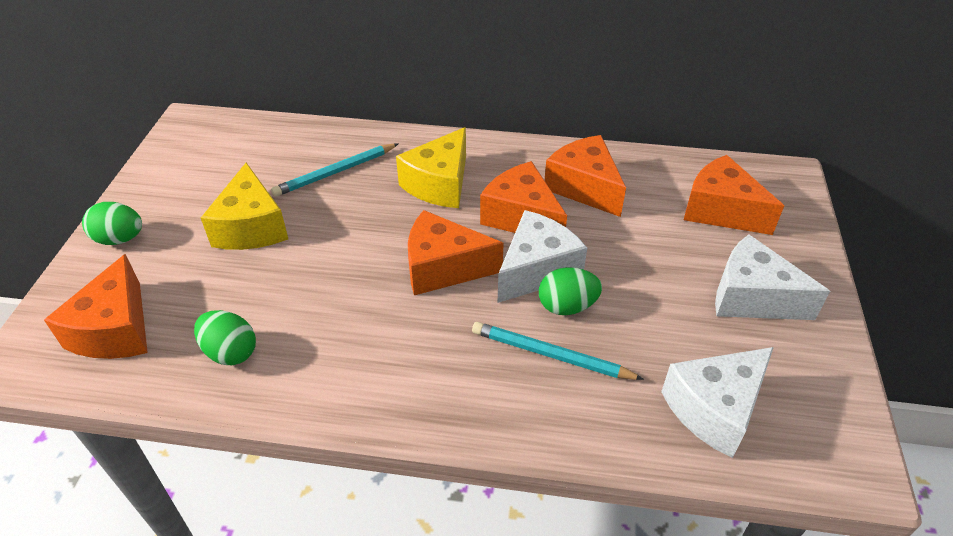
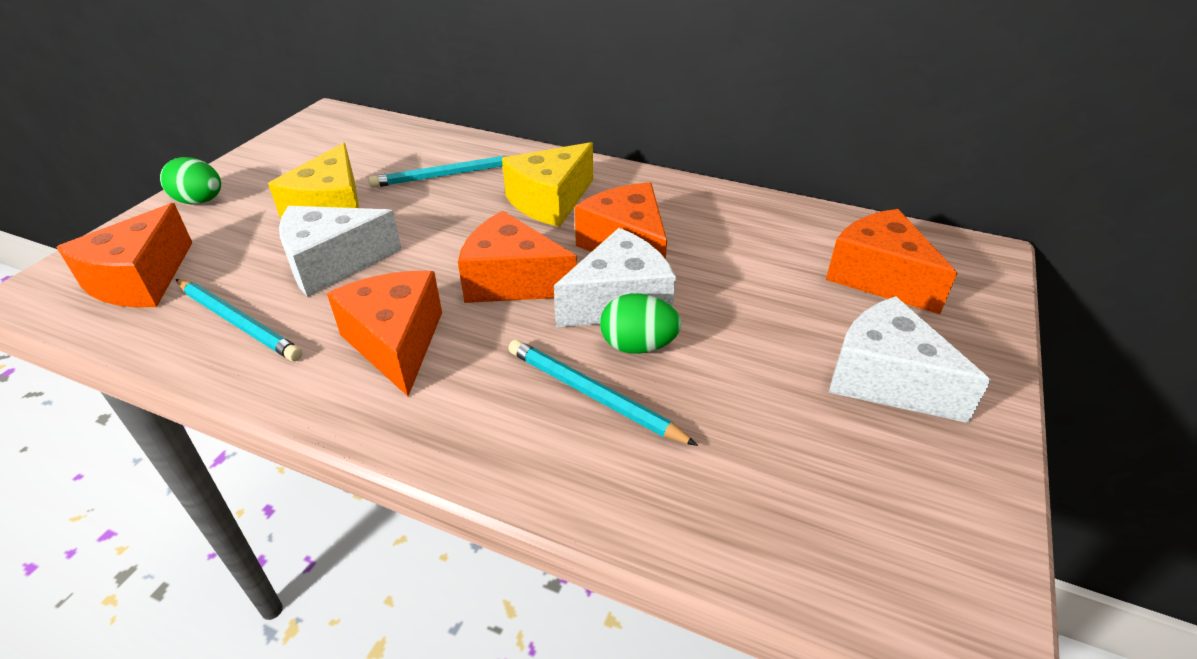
camera: 15 degrees right, 5 degrees down
(230, 352) = (238, 322): green egg -> turquoise pencil
(584, 187) = (715, 228): orange cheese -> orange cheese (396, 343)
(715, 409) = (783, 504): white cheese -> white cheese (333, 264)

